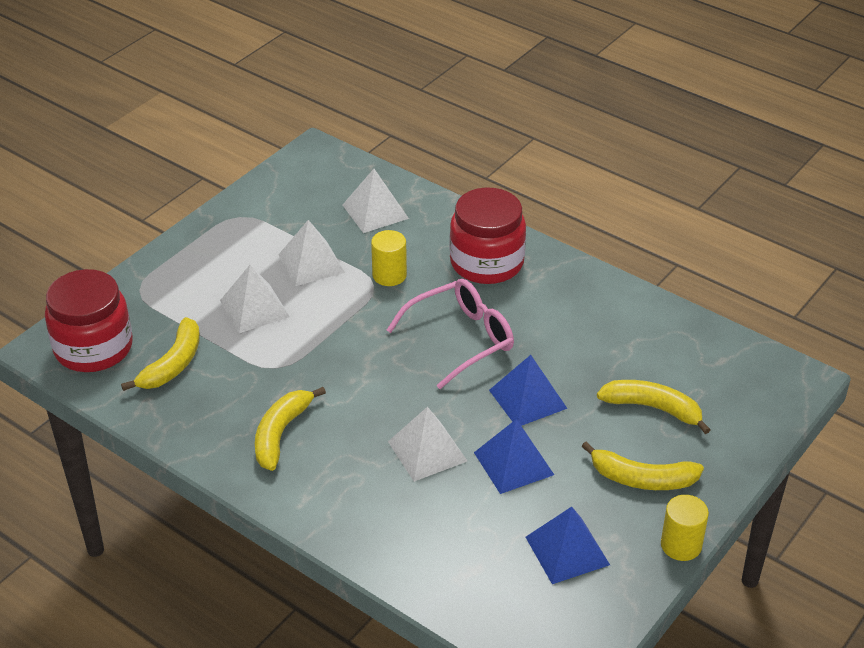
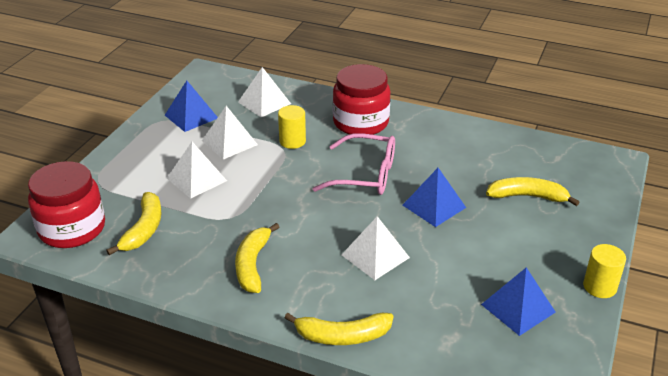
camera: 15 degrees left, 5 degrees down
(460, 340) = (364, 175): pink glasses -> pink glasses turned 60 degrees clockwise
(513, 463) = (445, 252): blue pyramid -> blue pyramid (191, 116)
(642, 479) = (546, 245): yellow banana -> yellow banana (342, 336)

